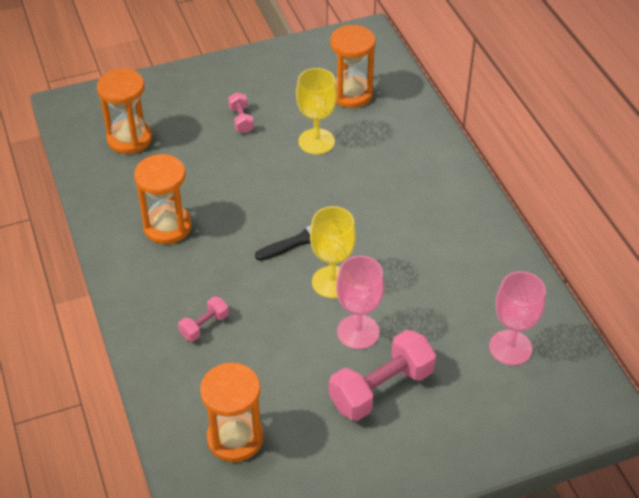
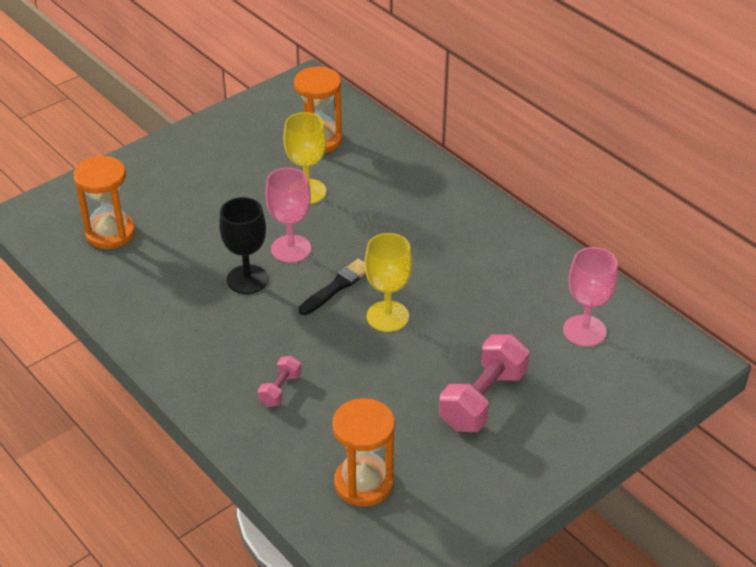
camera: 20 degrees left, 5 degrees down
(167, 226) = (194, 306): orange hourglass -> none
(224, 213) = (247, 279): none -> black goblet
(241, 120) = (220, 189): pink dumbbell -> none
(358, 332) = (435, 355): pink goblet -> pink goblet (291, 249)

